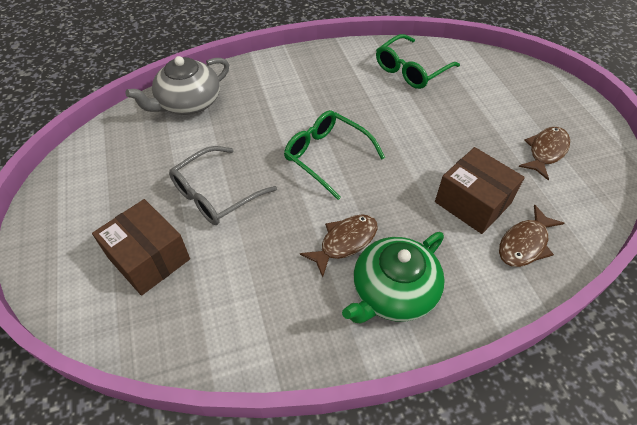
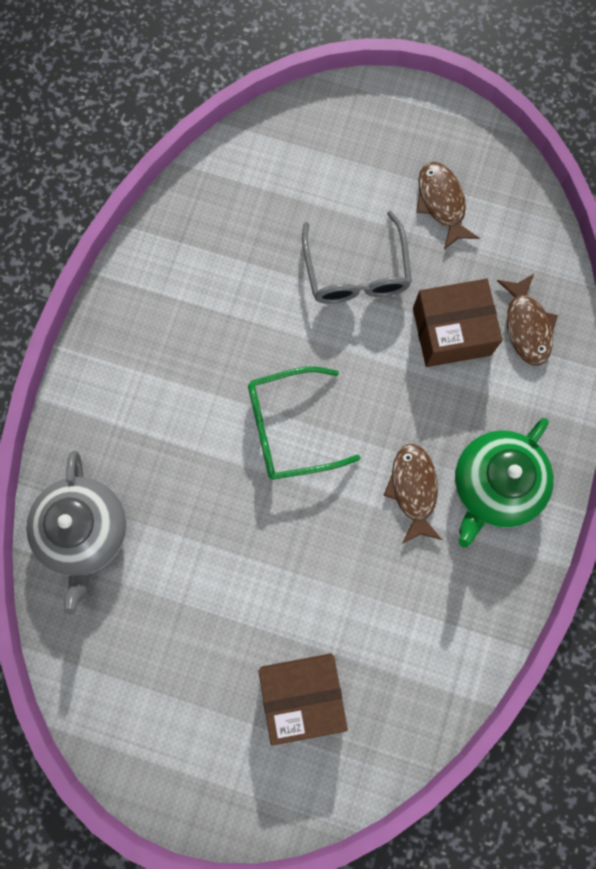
camera: 55 degrees left, 25 degrees up
(216, 194) = (261, 580): grey glasses -> grey glasses (356, 271)
(393, 292) = (495, 485): green teapot -> green teapot turned 45 degrees clockwise
(411, 70) = (221, 230): green glasses -> none

